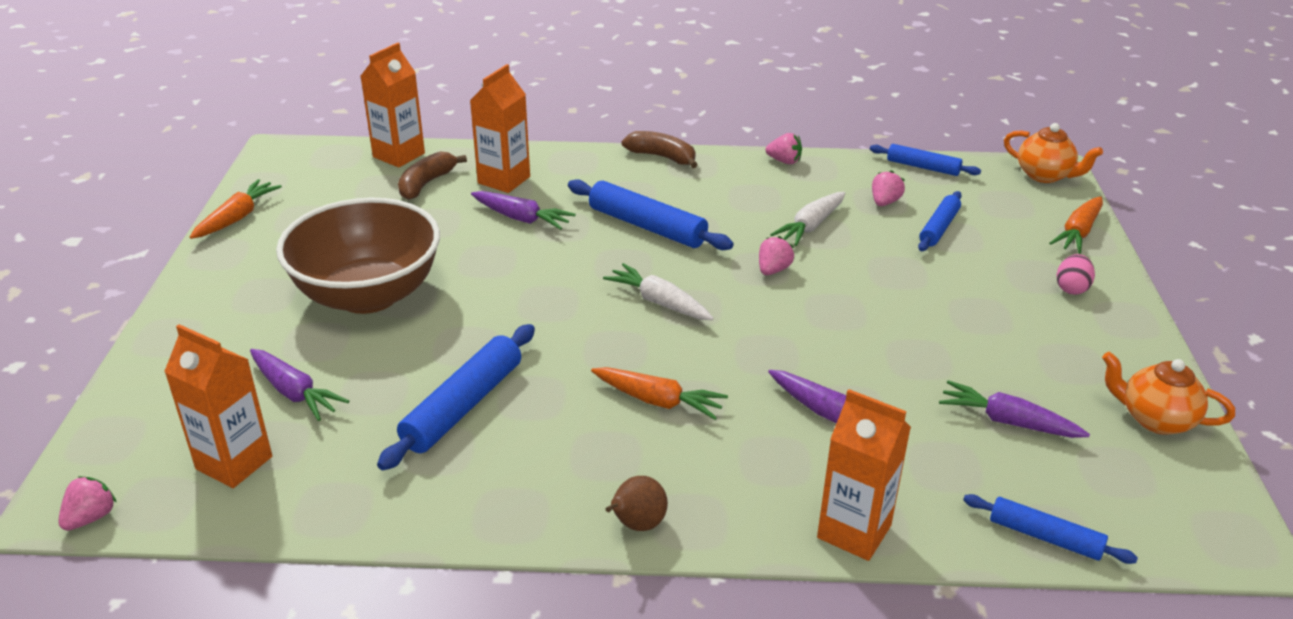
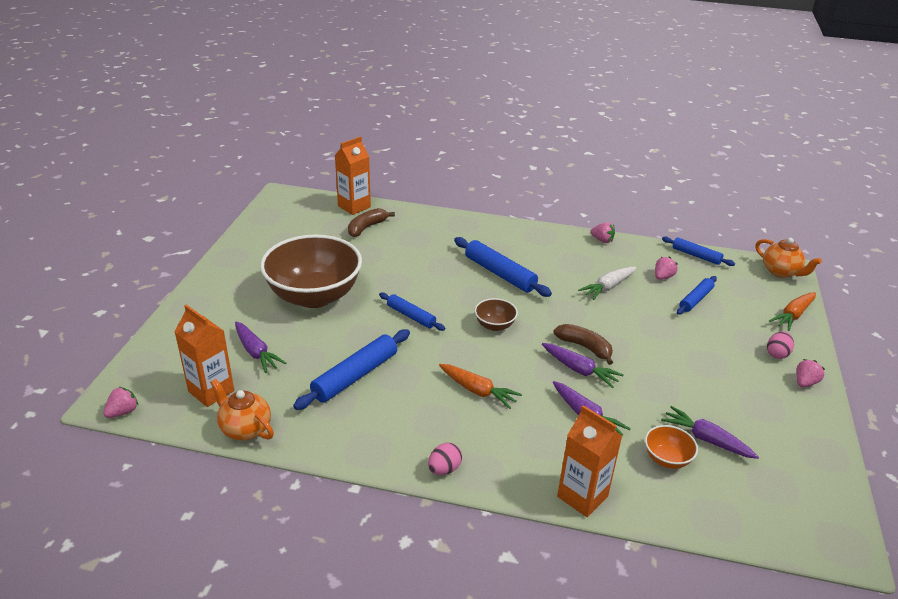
camera: 10 degrees right, 0 degrees up
(237, 217) = (247, 235): orange carrot -> none
(504, 180) = (416, 231): orange carton -> none
(522, 218) = (421, 258): purple carrot -> purple carrot (579, 370)
(637, 525) = (444, 469): brown pear -> pink egg
(659, 302) = (494, 325): white carrot -> brown bowl
(662, 157) = (521, 227): brown banana -> brown banana (585, 347)
(773, 270) = (575, 314): pink strawberry -> pink strawberry (805, 382)
(960, 458) = (667, 459): none -> orange bowl
(1045, 537) = (710, 521): blue rolling pin -> blue rolling pin (411, 316)
(1155, 419) = (810, 453): orange teapot -> orange teapot (245, 429)

